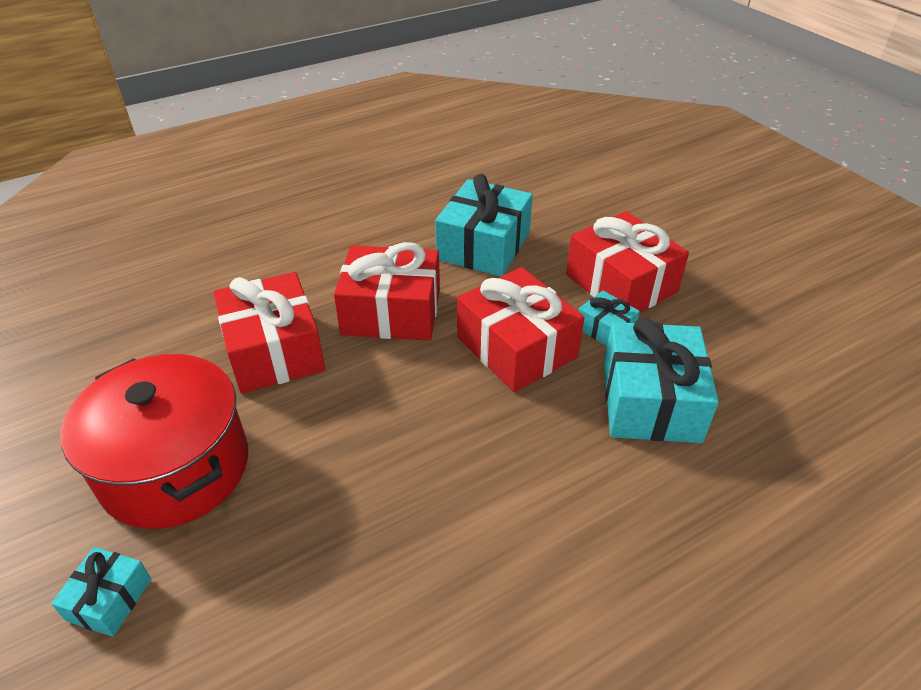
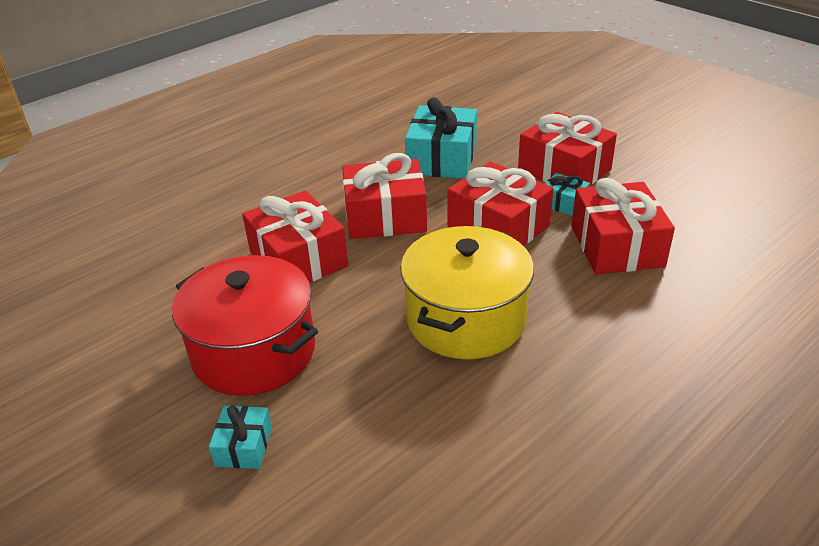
camera: 10 degrees left, 5 degrees down
(432, 471) = (466, 319): none -> yellow pot
(650, 401) = (616, 246): turquoise gift -> red gift

